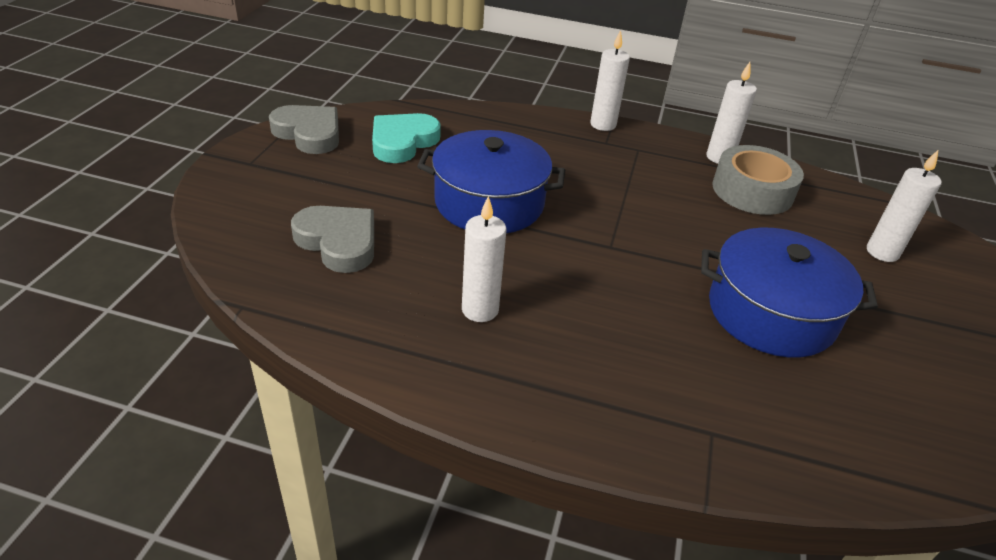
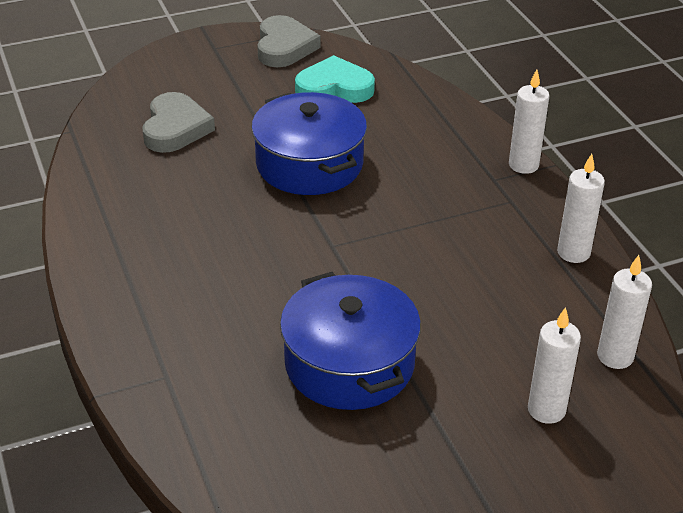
camera: 55 degrees right, 0 degrees up
(480, 310) = (176, 219): white candle -> white candle (615, 356)
(752, 191) = (540, 293): grey tape -> none

